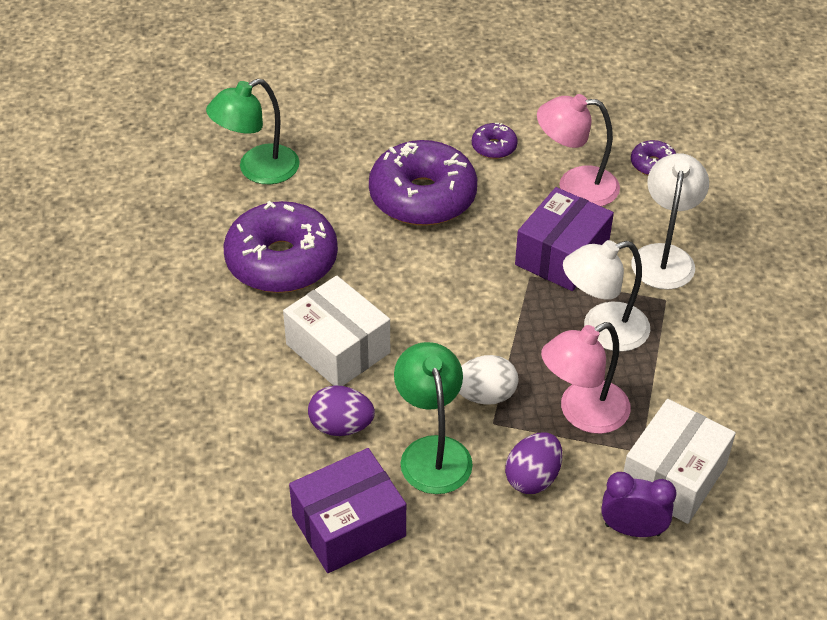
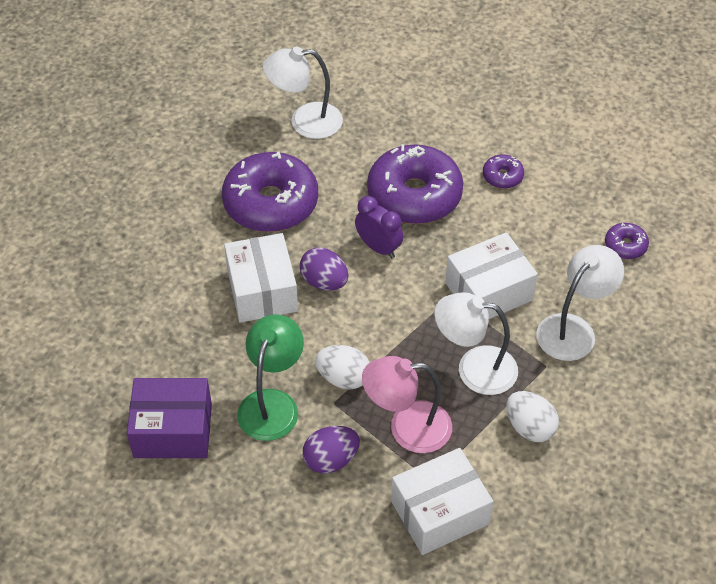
camera: 30 degrees right, 5 degrees up
(257, 170) = (305, 121): green lamp -> white lamp
(341, 426) = (221, 352): purple egg -> purple egg (324, 282)
(561, 255) = (488, 291): purple box -> white box
(575, 186) = (544, 237): pink lamp -> none
(632, 529) = (376, 537): purple clock -> purple clock (378, 247)
(694, 361) = (529, 427): none -> white egg

